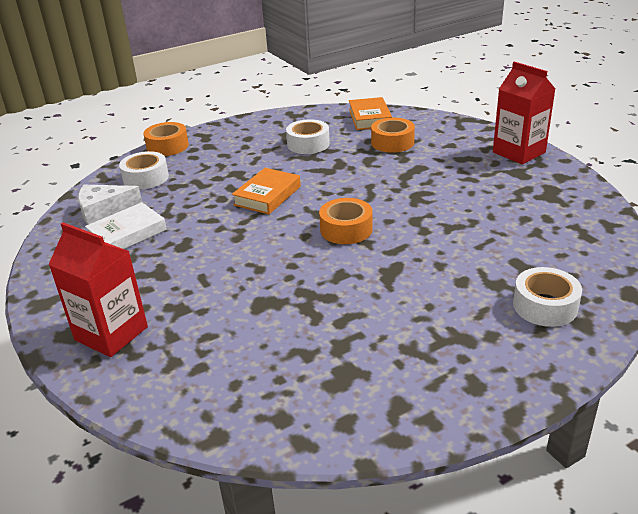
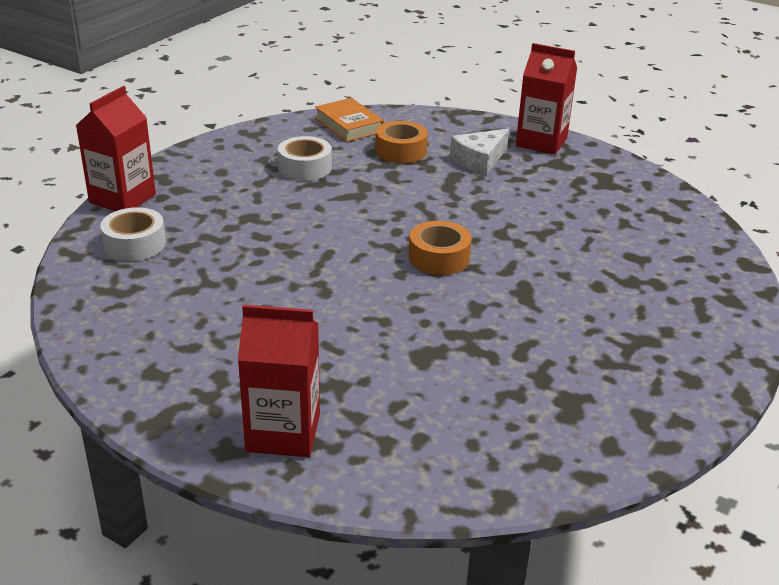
camera: 30 degrees left, 0 degrees up
(104, 210) = (120, 295): white cheese -> white cheese (479, 160)
(127, 234) = (183, 317): white book -> none
(167, 146) = (122, 198): orange tape -> red carton
(267, 196) = (314, 237): orange book -> none
(545, 306) = (689, 292): white tape -> none

